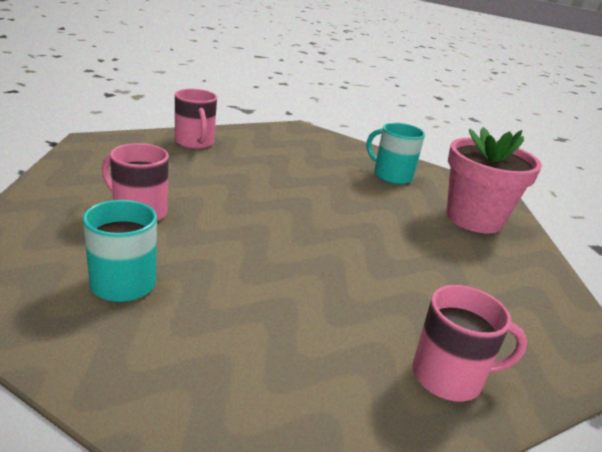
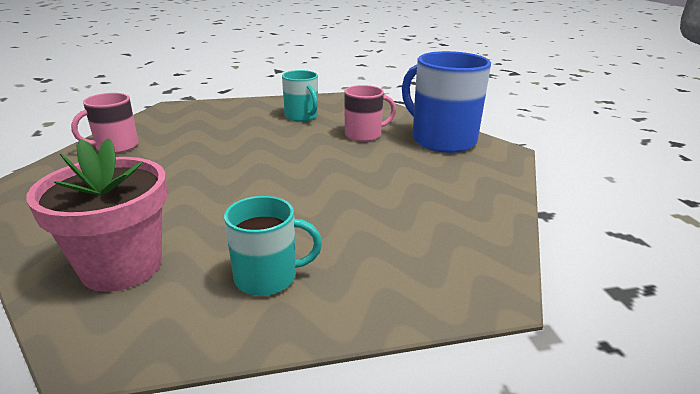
camera: 140 degrees right, 0 degrees up
(98, 169) = (442, 140): none -> blue mug
(194, 142) = (476, 190): pink mug -> none

